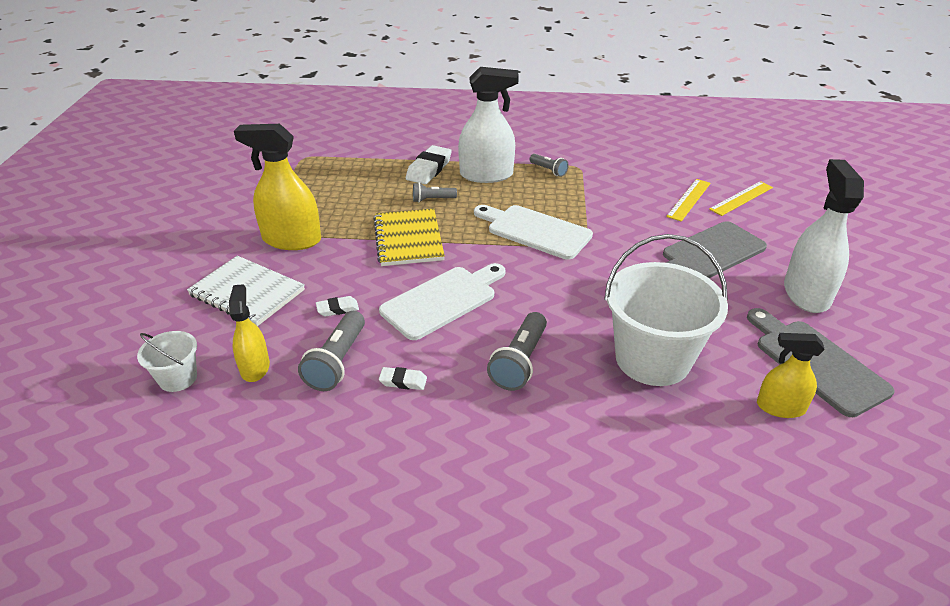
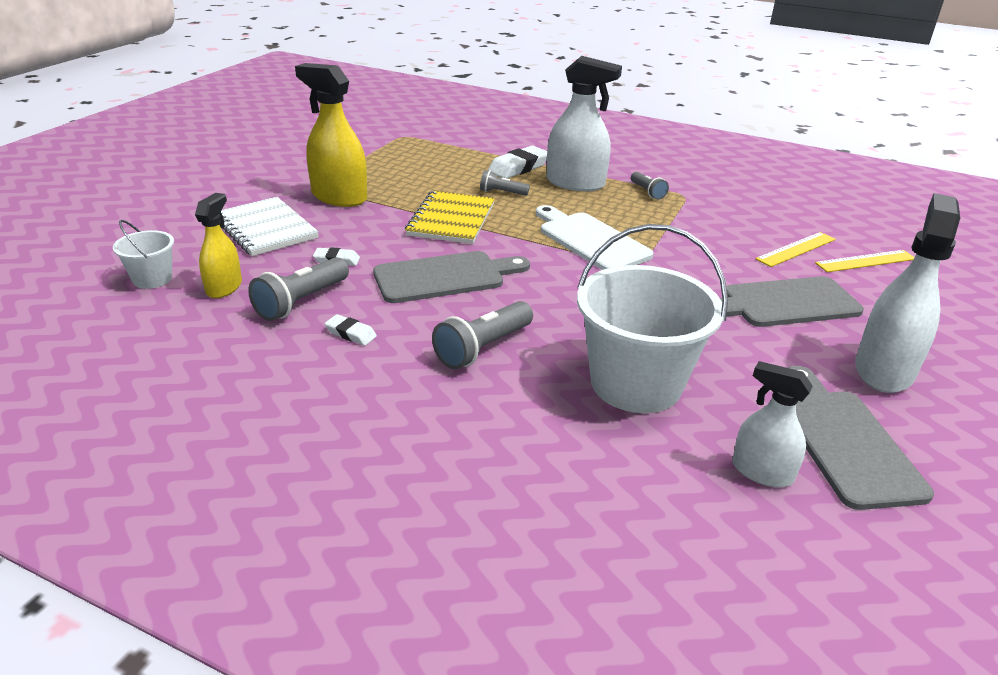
camera: 20 degrees right, 5 degrees down
(443, 300) = (445, 277): white cutting board -> grey cutting board
(780, 407) = (761, 472): yellow spray bottle -> white spray bottle

